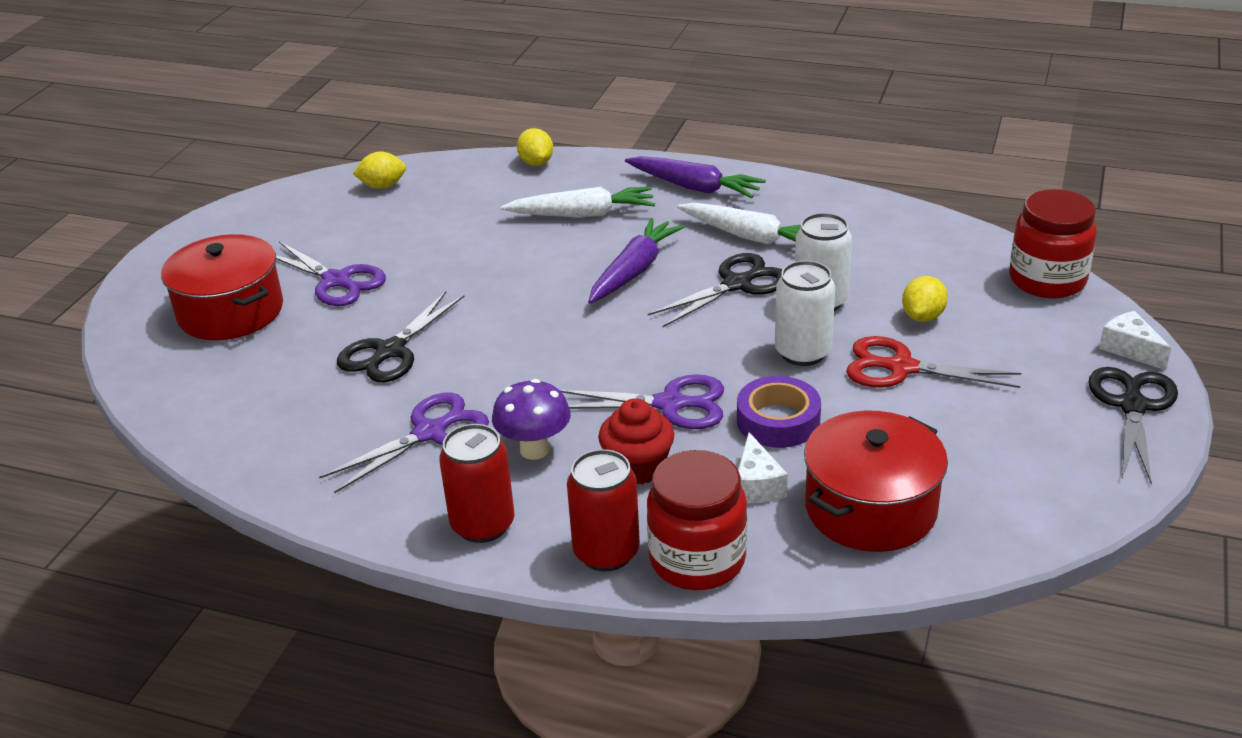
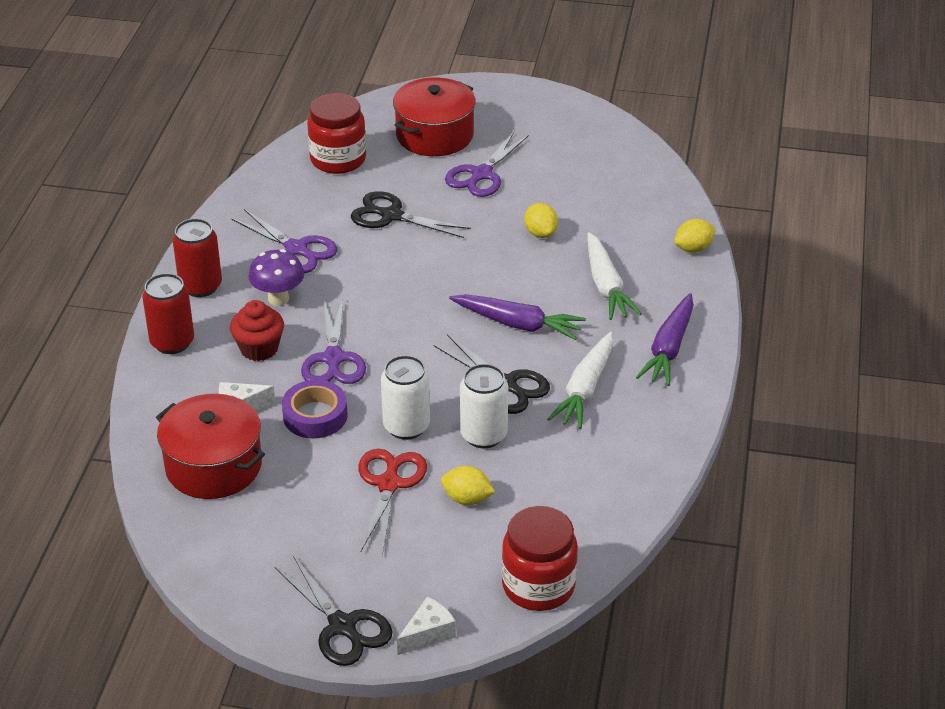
camera: 80 degrees right, 5 degrees up
(382, 186) = (631, 171): yellow lemon -> yellow lemon (540, 233)
(697, 560) = (163, 383): red jar -> red jar (338, 159)
(1132, 406) = (342, 626): black scissors -> black scissors turned 45 degrees clockwise

